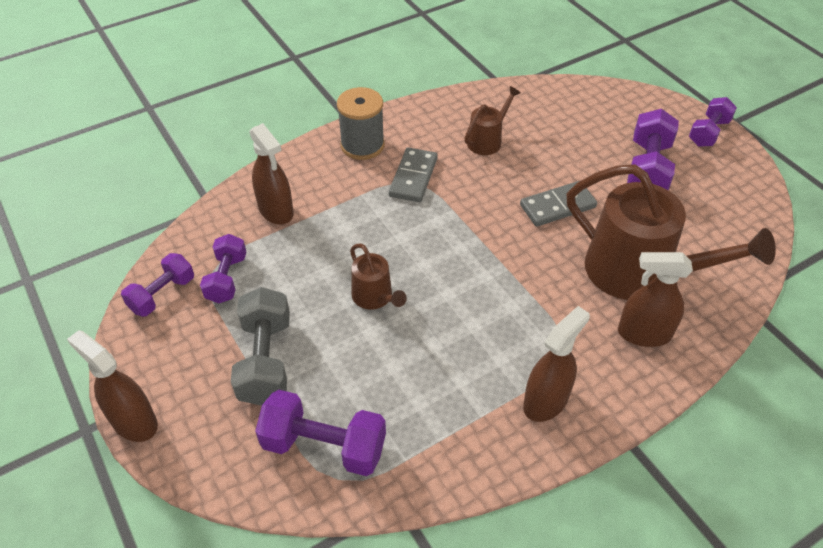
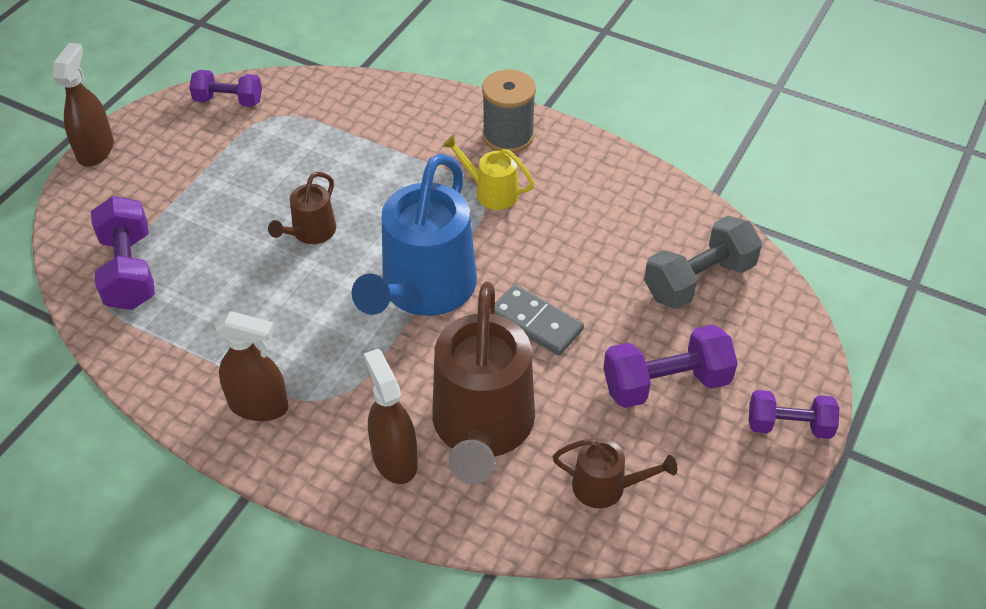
camera: 60 degrees right, 0 degrees up
(227, 278) = (270, 129): purple dumbbell -> none
(265, 360) = (196, 195): grey dumbbell -> grey dumbbell (699, 280)
(276, 211) = (372, 120): brown spray bottle -> none
(413, 177) = (491, 192): grey domino -> yellow watering can
(487, 140) = (596, 226): brown watering can -> brown watering can (606, 487)
(487, 253) = (423, 290): none -> blue watering can

